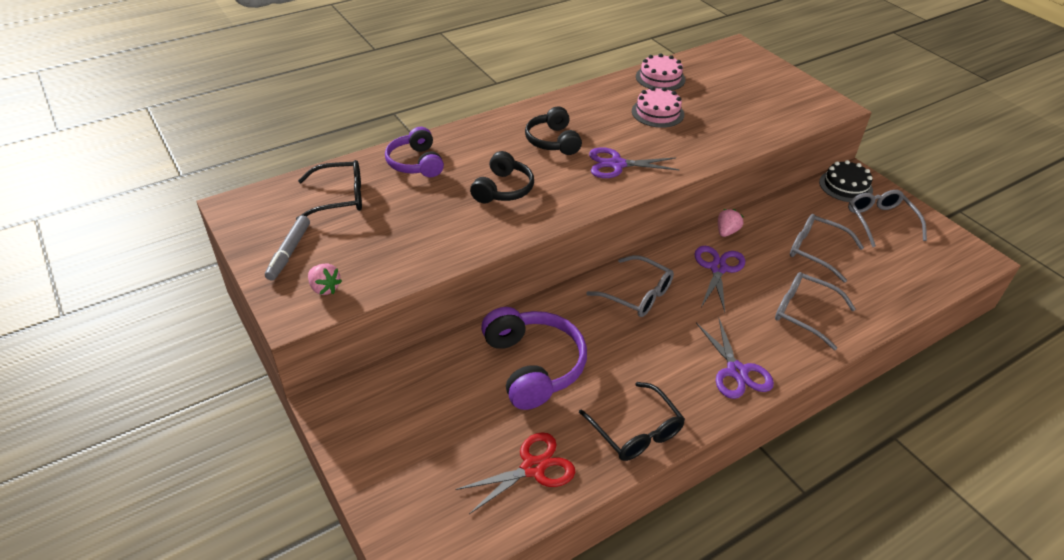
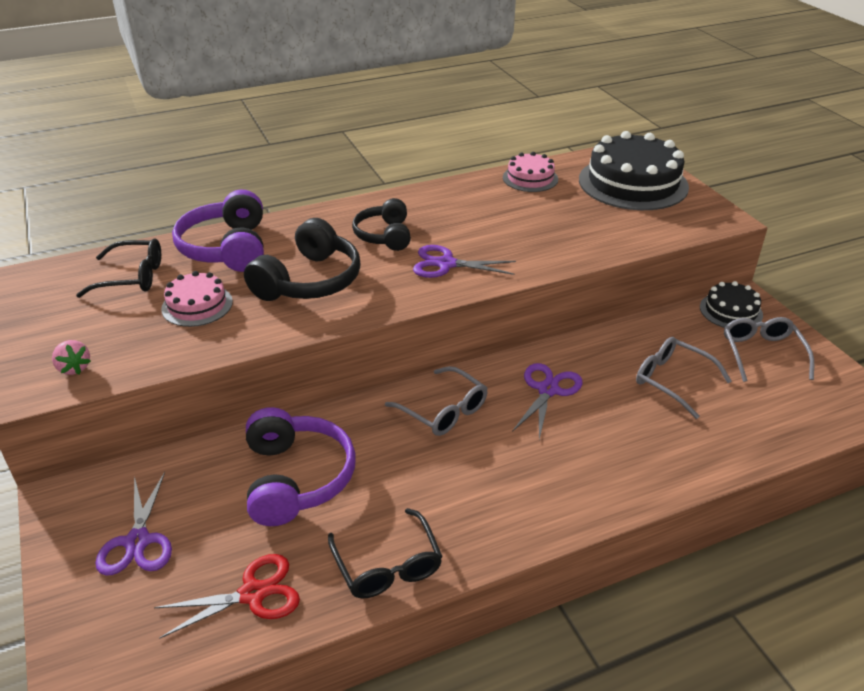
camera: 10 degrees right, 5 degrees down
(289, 252) = (54, 328): grey marker -> none
(416, 163) = (227, 248): purple headphones -> purple headphones, size x1.53
(503, 189) = (309, 281): black headphones -> black headphones, size x1.53
(657, 113) = (513, 213): pink cake -> pink cake (197, 305)
(726, 232) = (571, 350): pink strawberry -> none
(736, 371) = (531, 509): purple scissors -> purple scissors (137, 541)
(749, 77) = (633, 183): none -> black cake
(804, 313) = (636, 450): grey glasses -> none

